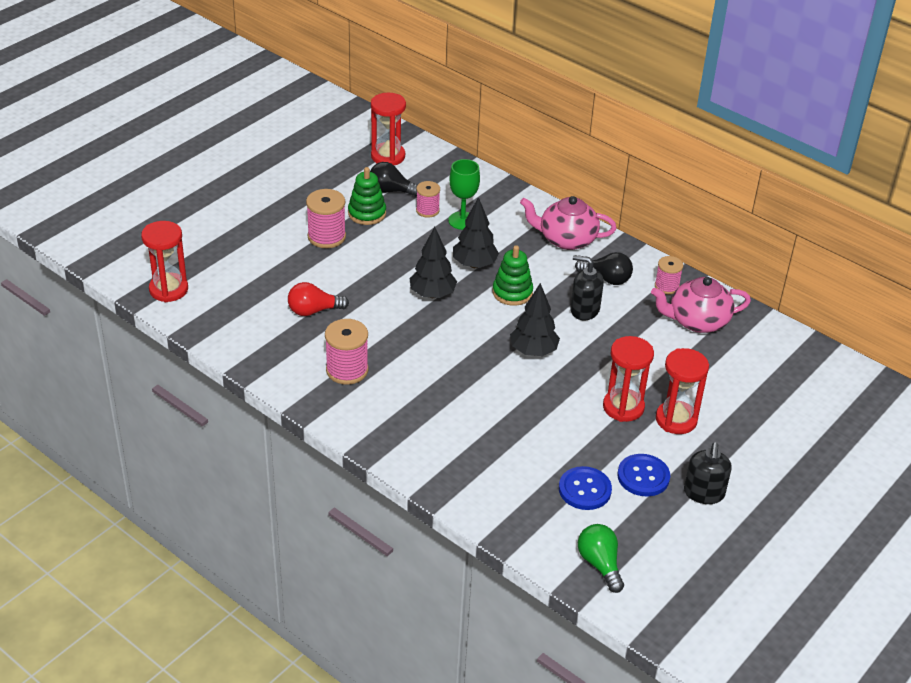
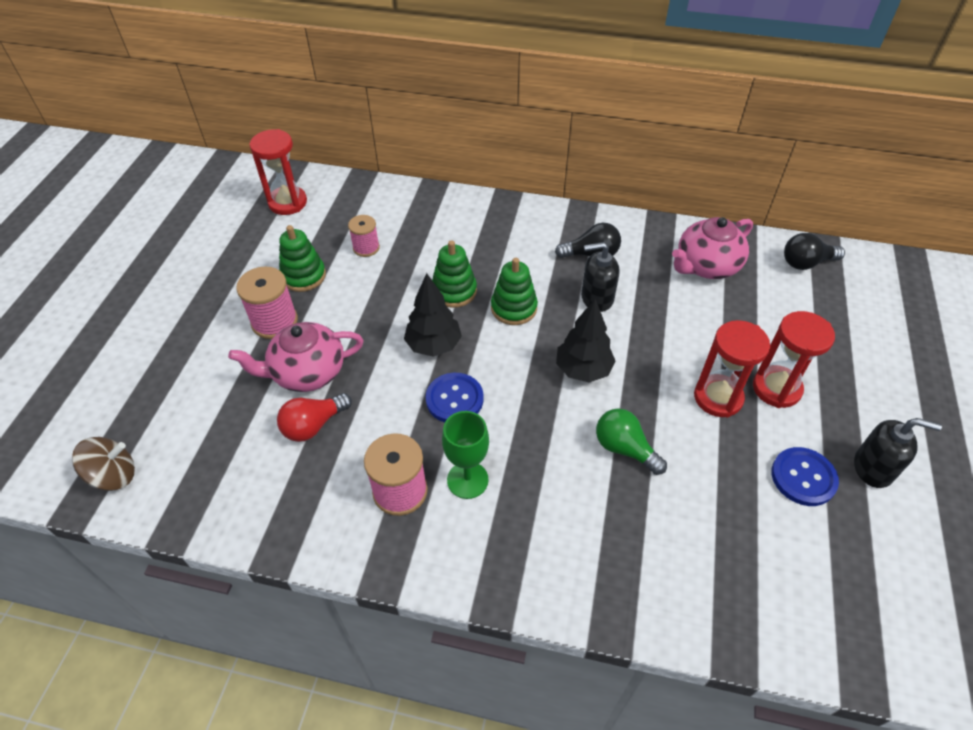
camera: 25 degrees left, 10 degrees up
(168, 289) = (114, 475): red hourglass -> brown spinning top
(391, 191) = (314, 240): black light bulb -> black light bulb (806, 263)
(462, 221) = (409, 245): green goblet -> green goblet (467, 480)
(474, 264) = (454, 291): black tree -> green stacking toy
(566, 239) = (524, 227): pink teapot -> pink teapot (307, 372)
(584, 490) = (762, 527): blue button -> blue button (454, 399)
(600, 564) = (856, 628): green light bulb -> green light bulb (624, 448)
(666, 286) = (651, 240): pink spool -> none
(704, 493) = (873, 468): black soap dispenser -> black soap dispenser turned 60 degrees counterclockwise

